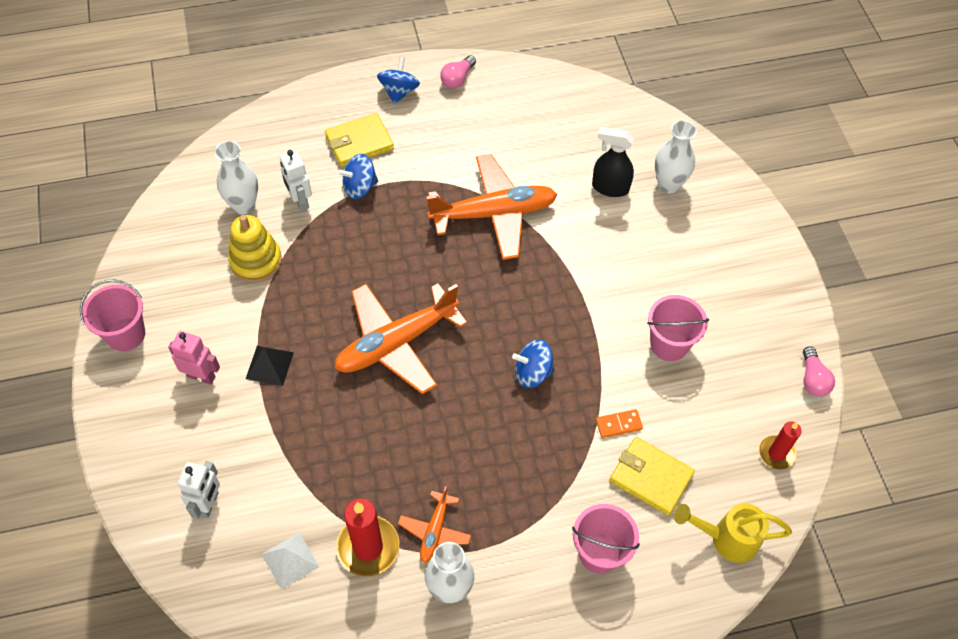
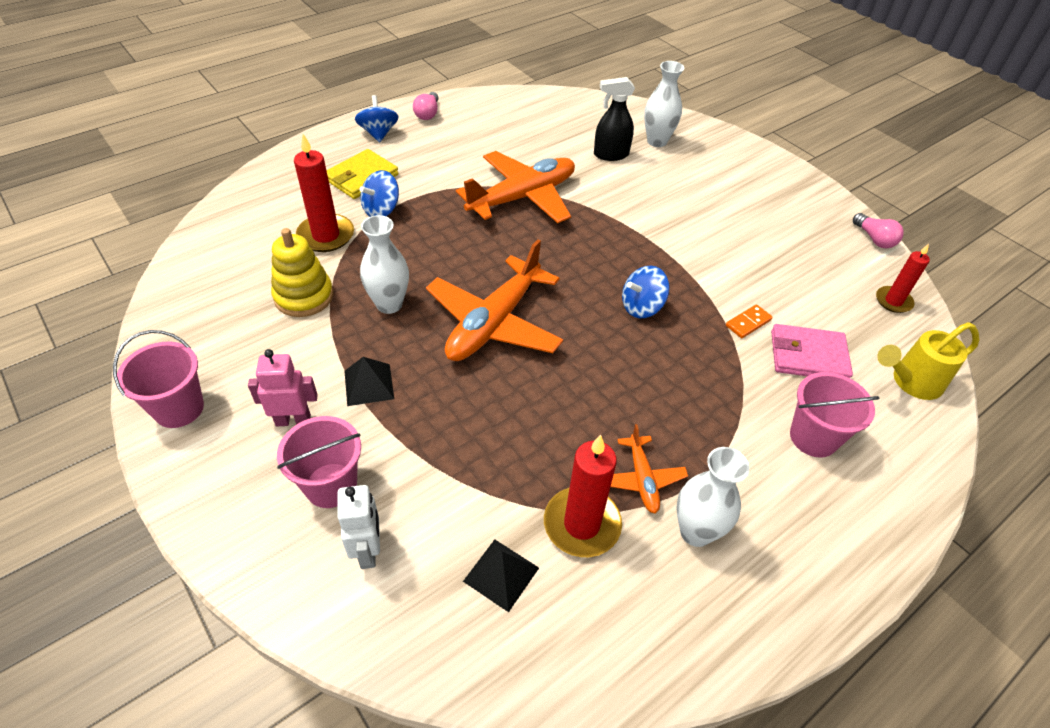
camera: 25 degrees left, 10 degrees down
(243, 205) = (266, 254): white vase -> white vase (389, 304)
(290, 560) = (501, 574): white pyramid -> black pyramid
(300, 201) = (326, 236): white robot -> red candle
(650, 477) = (808, 356): yellow wallet -> pink wallet
(669, 344) = (743, 249): pink bucket -> pink bucket (331, 485)

